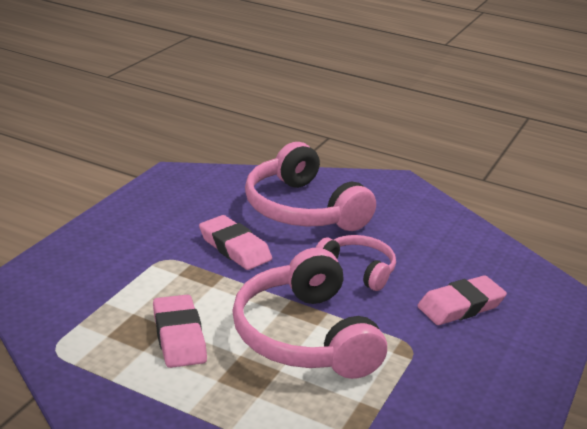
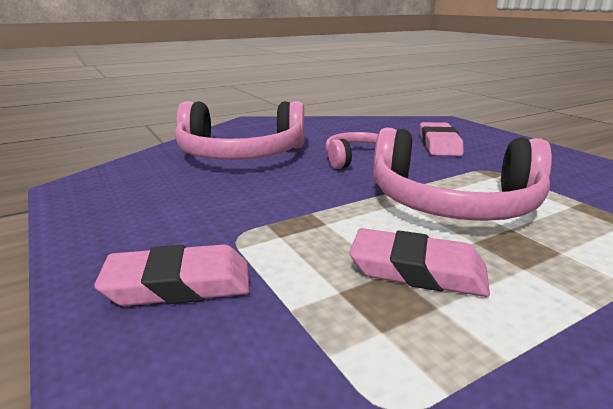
camera: 55 degrees left, 5 degrees down
(234, 248) = (265, 194): pink eraser -> pink eraser (179, 284)

